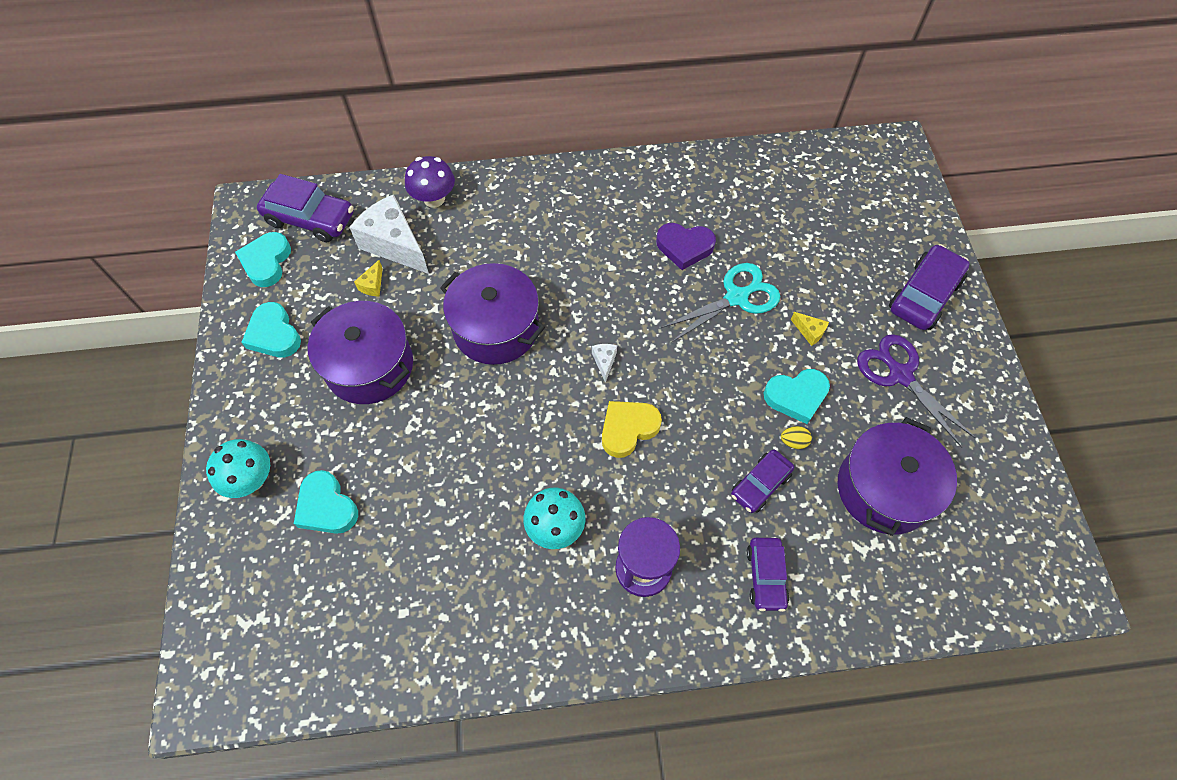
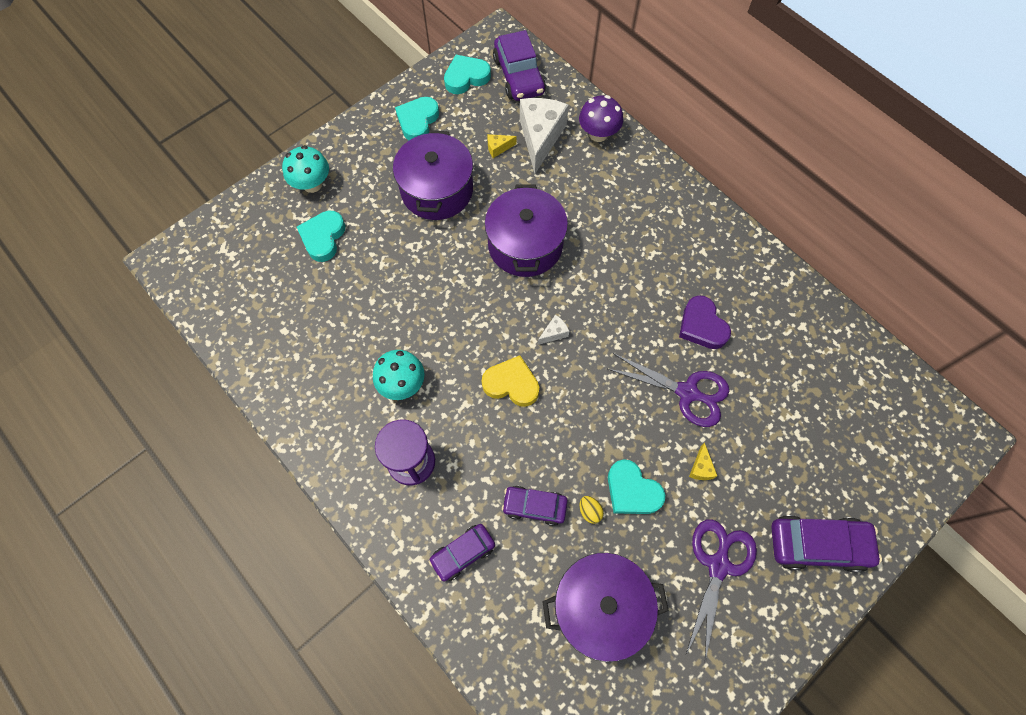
camera: 55 degrees right, 5 degrees up
(737, 297) = (687, 392): turquoise scissors -> purple scissors

